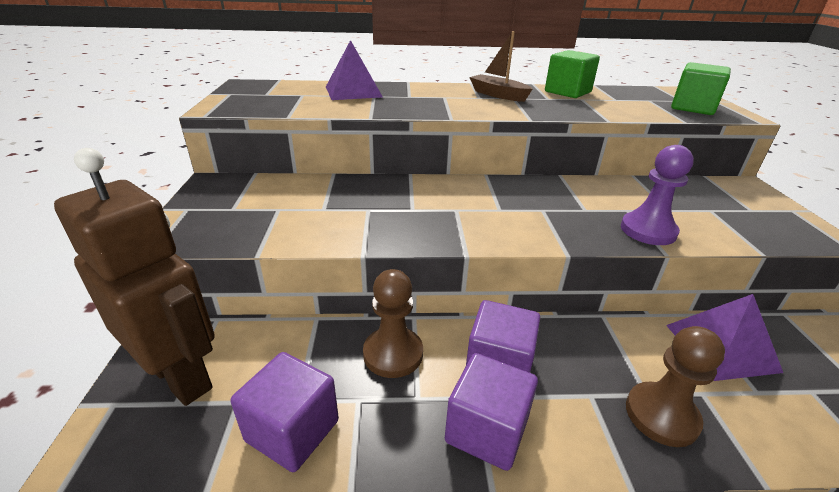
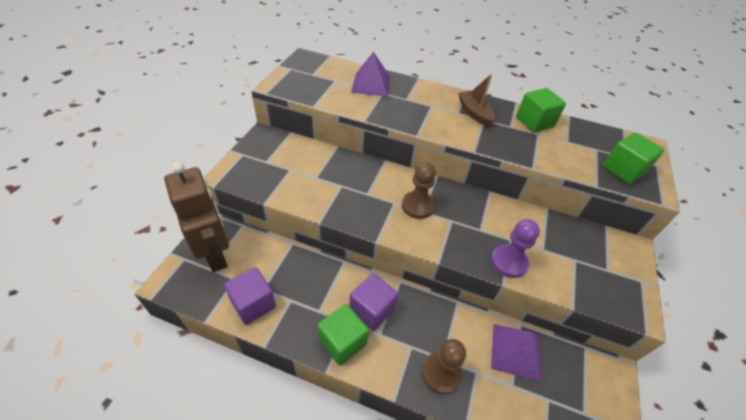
camera: 20 degrees right, 15 degrees up
(393, 354) = (320, 281): brown pawn -> brown pawn (417, 206)
(486, 430) = (343, 342): purple cube -> green cube

